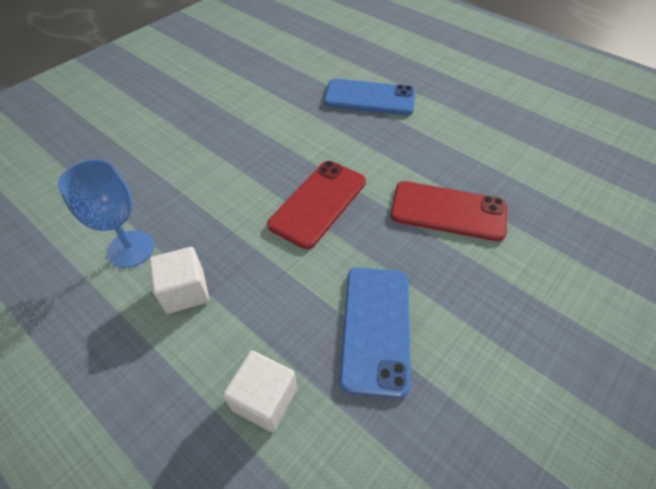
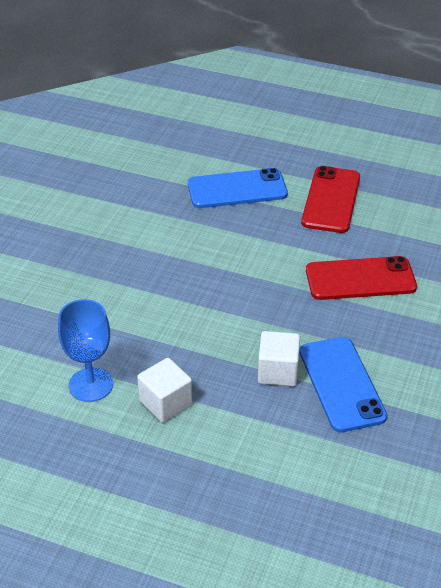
camera: 20 degrees left, 10 degrees down
(265, 399) = (280, 454): white cube -> white cube (278, 371)
(318, 203) = (241, 301): red phone -> red phone (331, 200)

